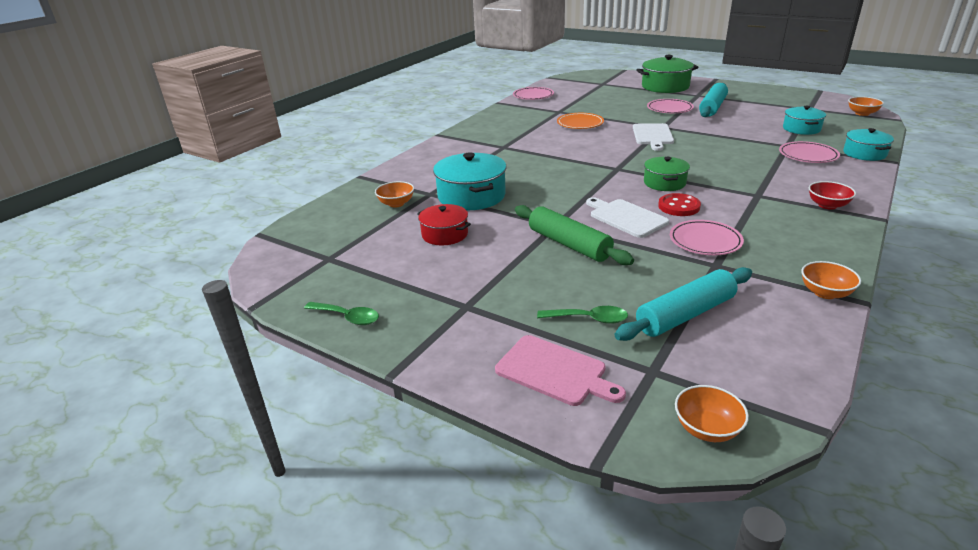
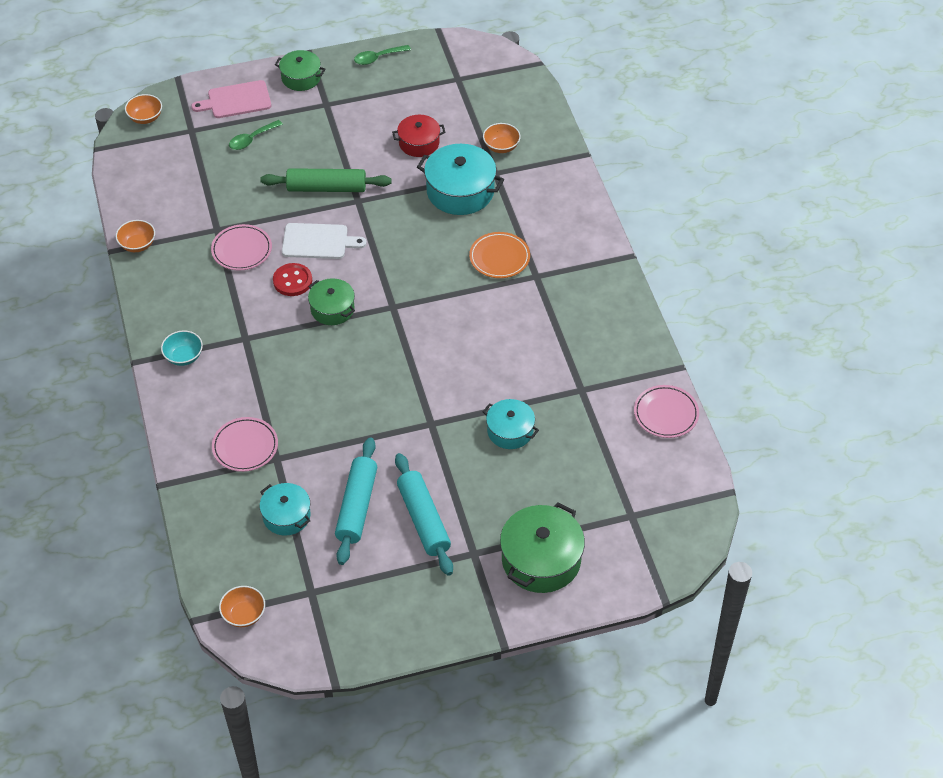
camera: 130 degrees right, 20 degrees up
(448, 348) = (301, 78): none -> green pot
(580, 124) = (523, 374): orange plate -> orange plate (499, 257)
(652, 135) = (422, 395): white cutting board -> none
(669, 109) = (468, 481): pink plate -> none
(685, 315) = (203, 175): turquoise rolling pin -> turquoise rolling pin (356, 506)
(827, 205) = (183, 357): red bowl -> turquoise bowl
(864, 153) = (195, 487): turquoise pot -> turquoise pot (510, 431)

